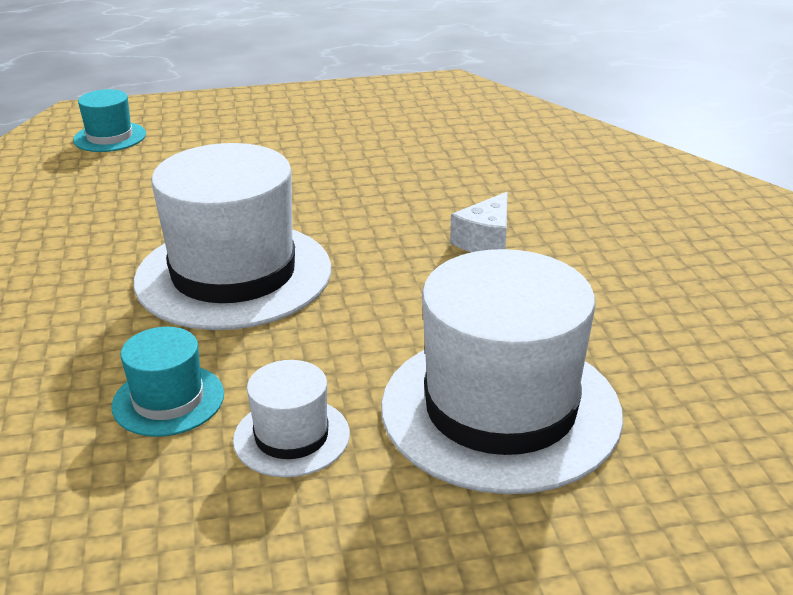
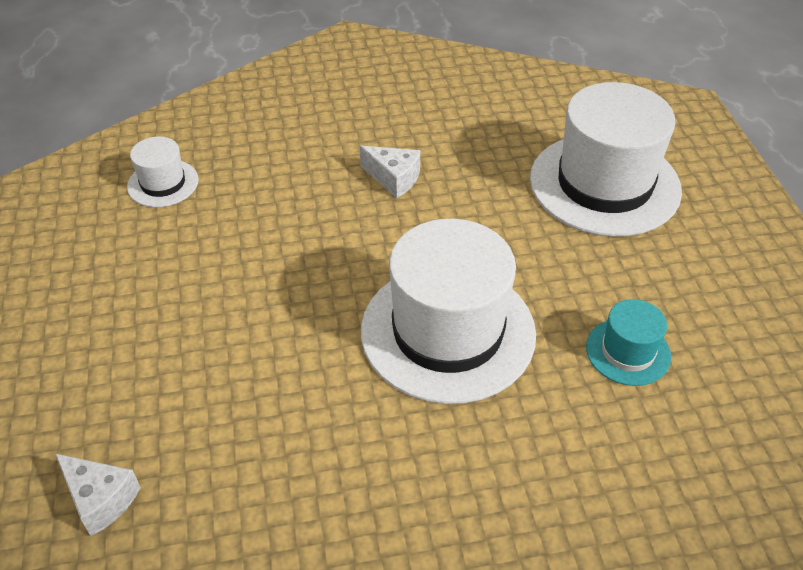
camera: 90 degrees left, 15 degrees up
(110, 137) = (100, 499): turquoise hat -> white cheese
(291, 437) = (652, 279): white hat -> white hat (163, 183)

